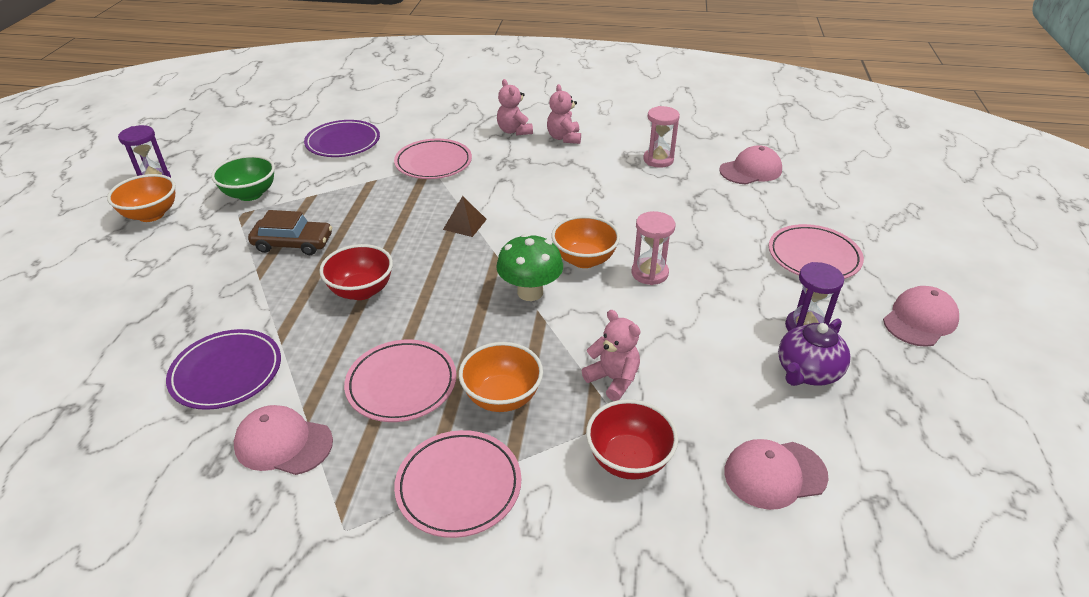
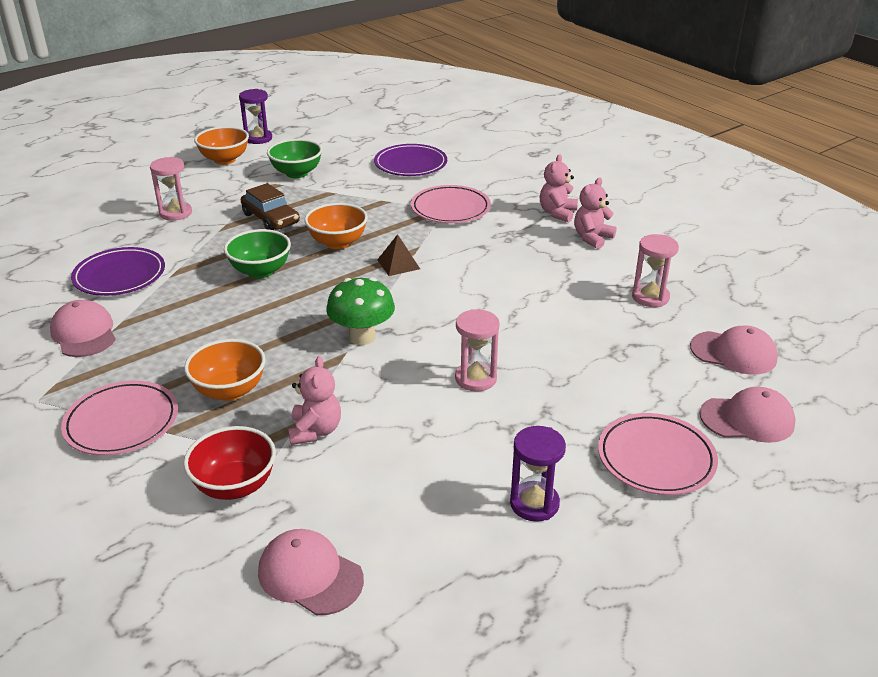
camera: 45 degrees right, 5 degrees down
(184, 286) = (175, 213): none -> pink hourglass
(361, 291) = (260, 271): red bowl -> green bowl
(401, 384) = (190, 342): pink plate -> none
(584, 260) = (441, 338): orange bowl -> orange bowl (337, 243)
(807, 372) = (470, 534): purple teapot -> none
(920, 320) = (665, 577): pink cap -> pink cap (747, 419)

